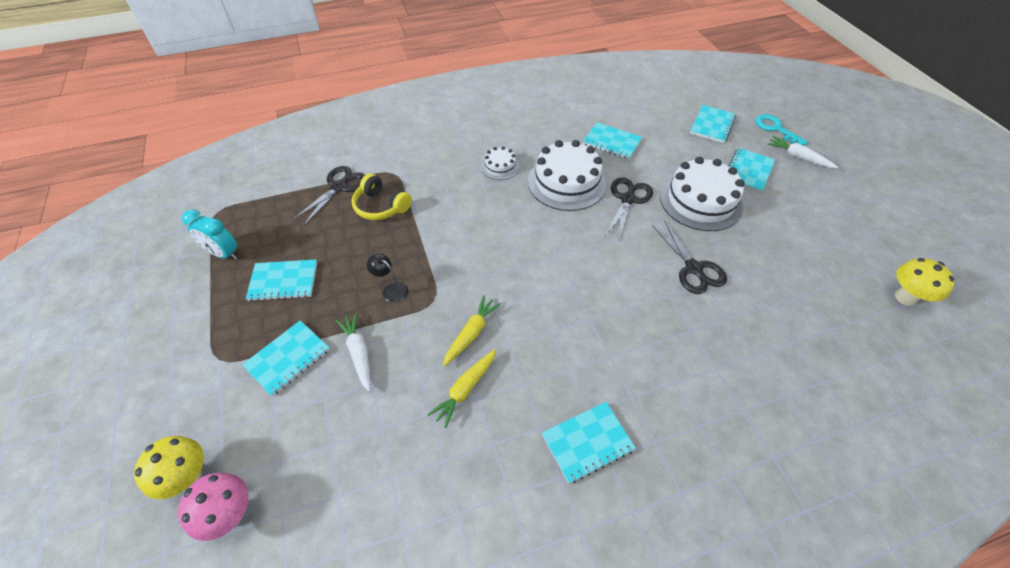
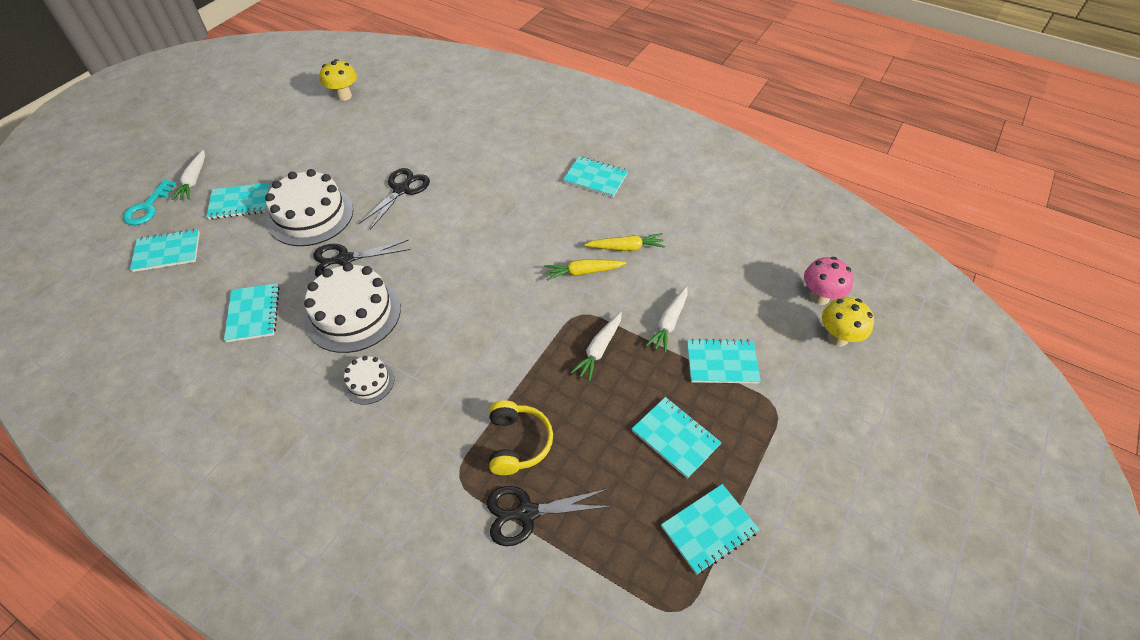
camera: 130 degrees left, 0 degrees up
(223, 254) = (709, 529): turquoise clock -> turquoise notebook
(391, 290) = (599, 349): black lamp -> white carrot

